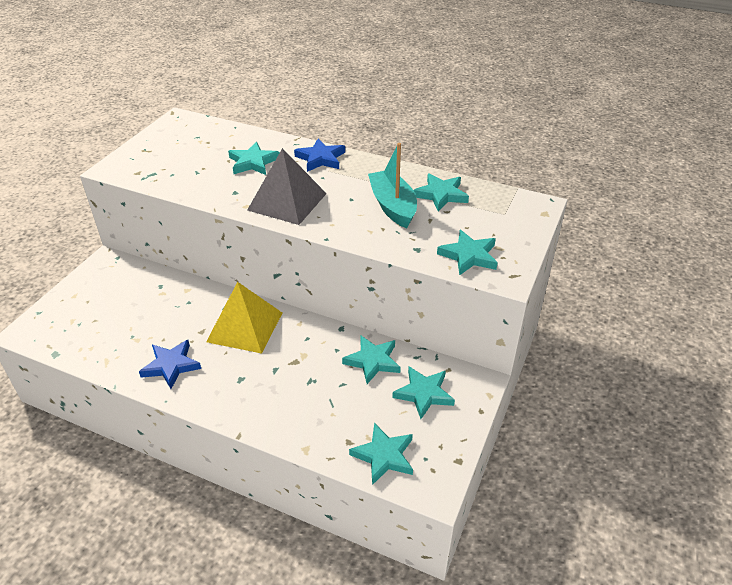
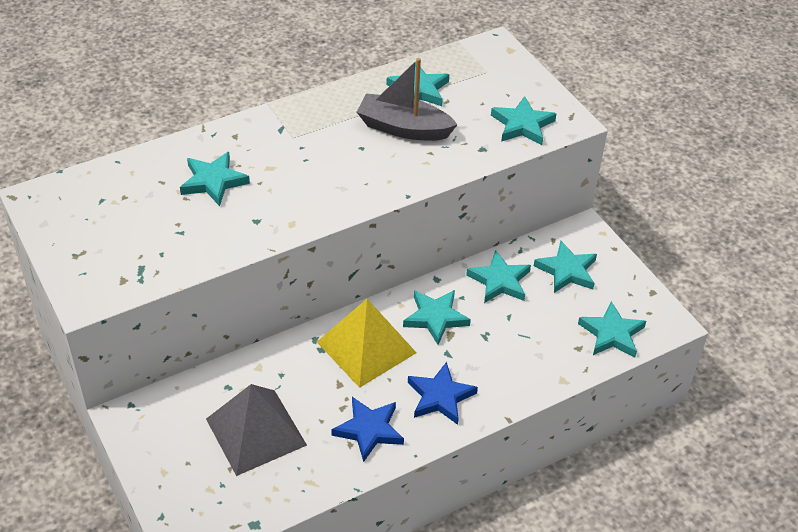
camera: 55 degrees left, 5 degrees up
(287, 201) = (317, 191): grey pyramid -> grey pyramid (256, 431)
(303, 346) = (435, 318): none -> turquoise star
(321, 158) = (265, 131): blue star -> blue star (440, 397)
(393, 206) = (404, 128): turquoise boat -> grey boat

